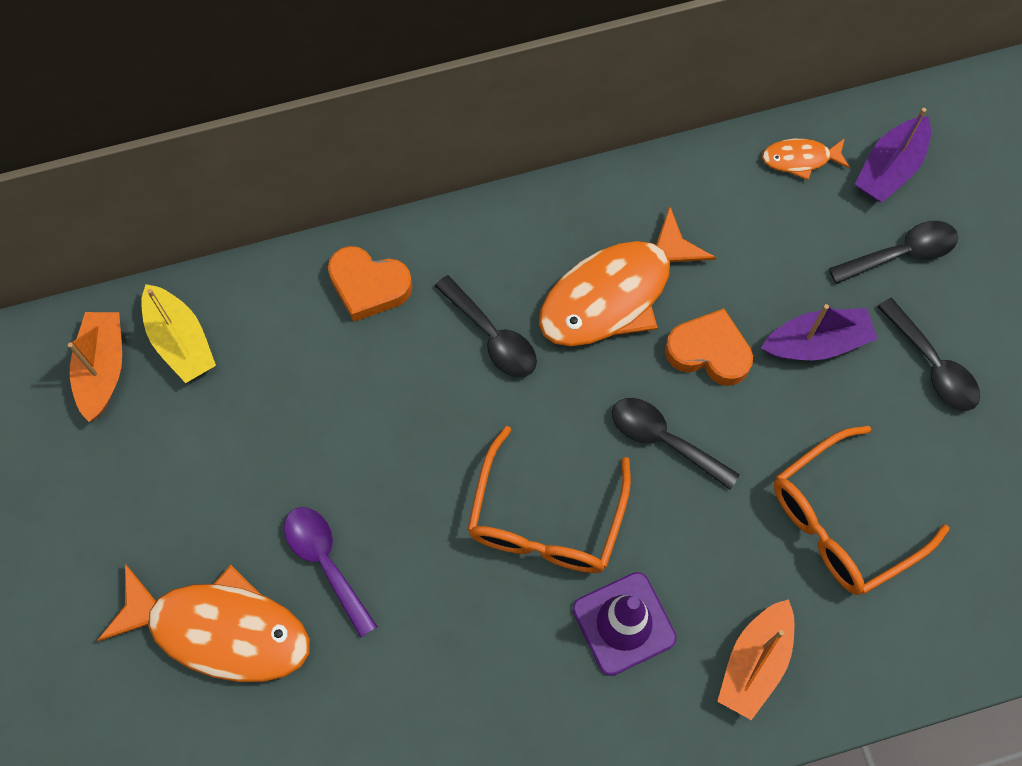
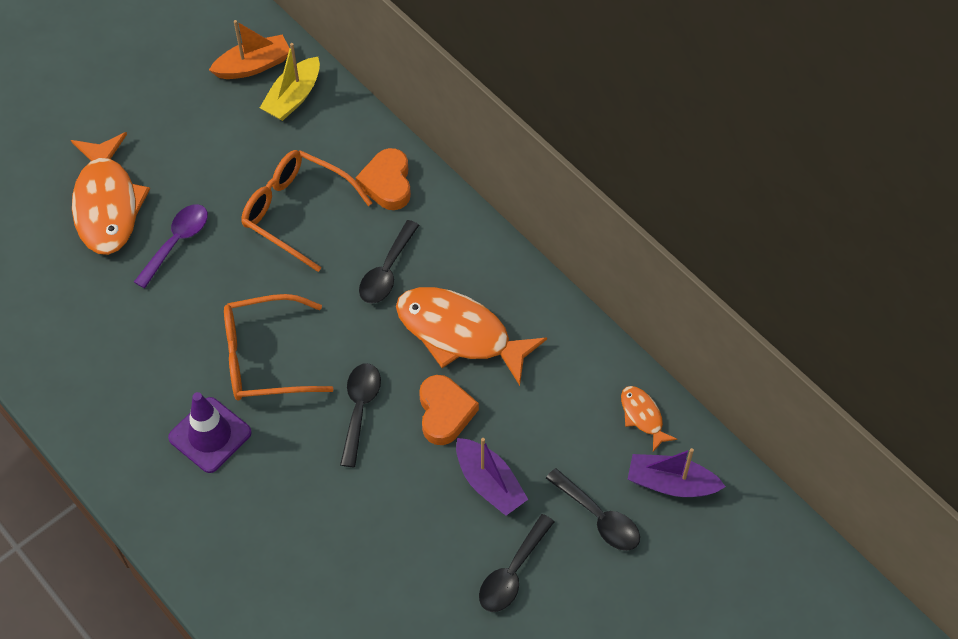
camera: 65 degrees right, 10 degrees down
(754, 663) = (216, 530): orange boat -> none
(842, 521) = (351, 551): orange glasses -> orange glasses (296, 212)

